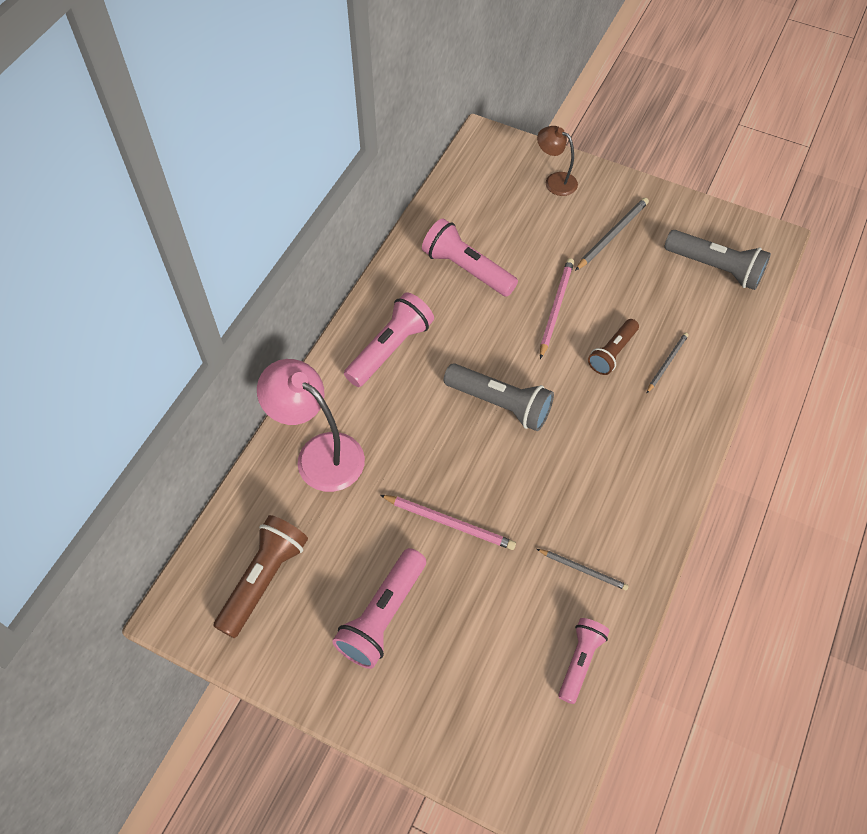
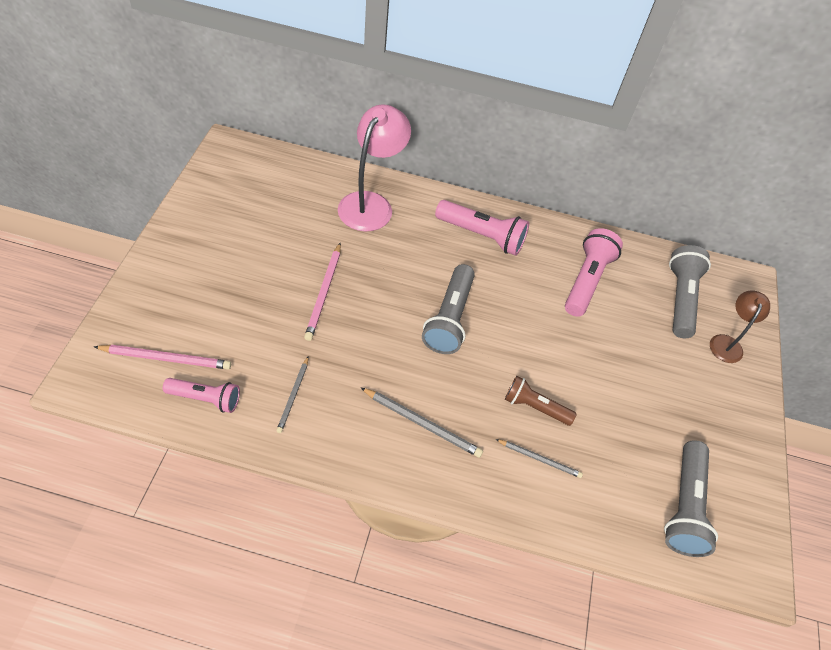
camera: 70 degrees right, 5 degrees down
(264, 580) = (259, 186): brown flashlight -> none
(382, 615) = (237, 258): pink flashlight -> none
(500, 199) = (680, 299): none -> grey flashlight
(556, 308) = (571, 355): pink pencil -> pink pencil (166, 358)
(612, 235) = (682, 399): grey pencil -> grey pencil (422, 424)

